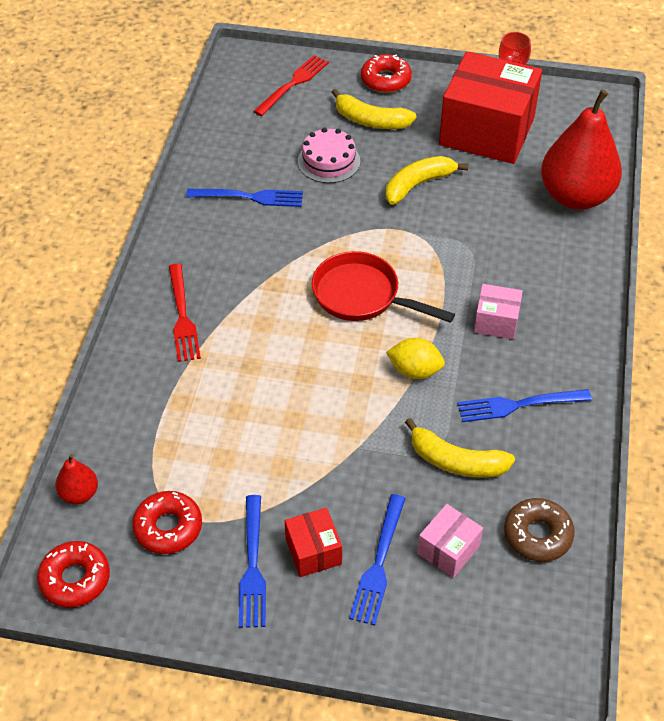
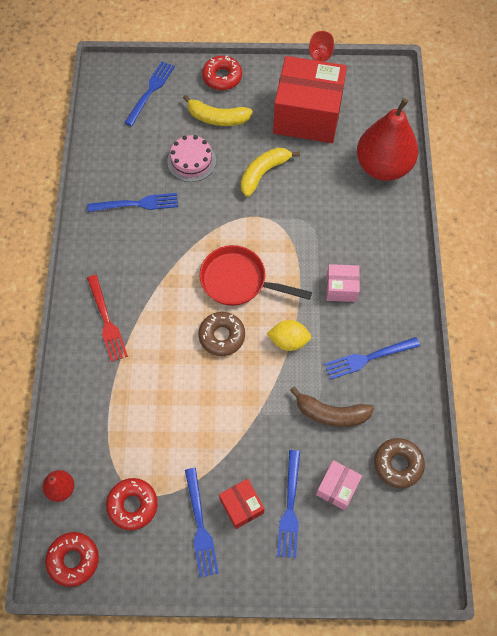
camera: 10 degrees left, 15 degrees up
(293, 84) = (150, 91): red fork -> blue fork
(327, 353) = (222, 336): none -> brown donut
(456, 461) = (331, 413): yellow banana -> brown banana

